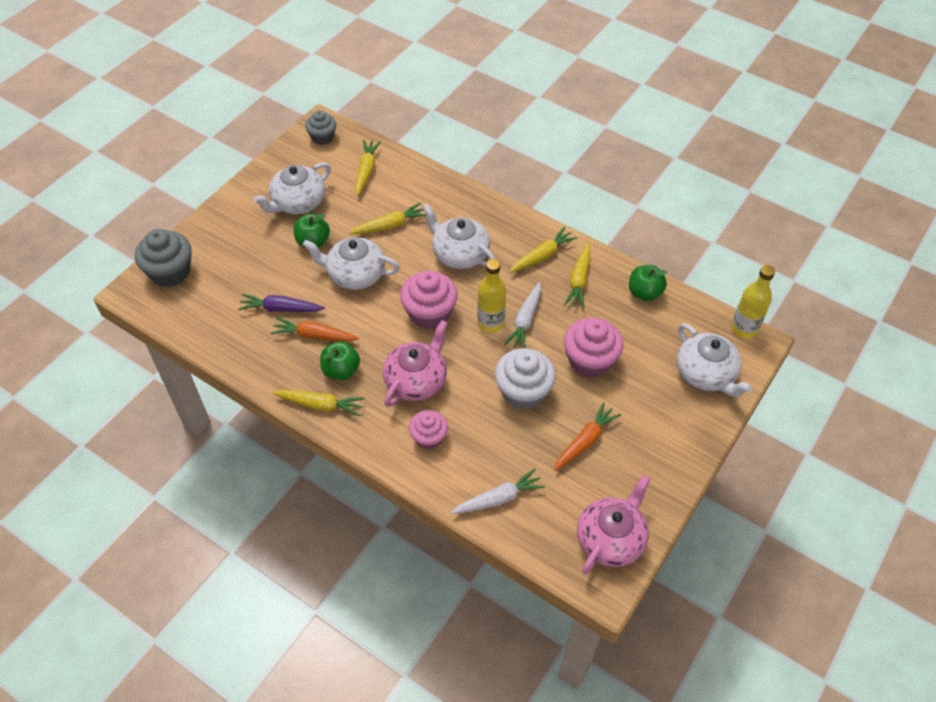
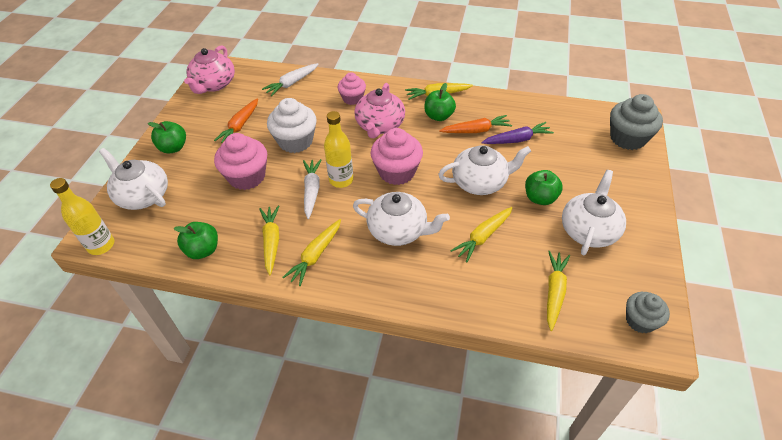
camera: 160 degrees right, 5 degrees down
(366, 171) = (554, 292): yellow carrot -> yellow carrot turned 150 degrees counterclockwise
(672, 433) = (173, 148): none -> green apple

